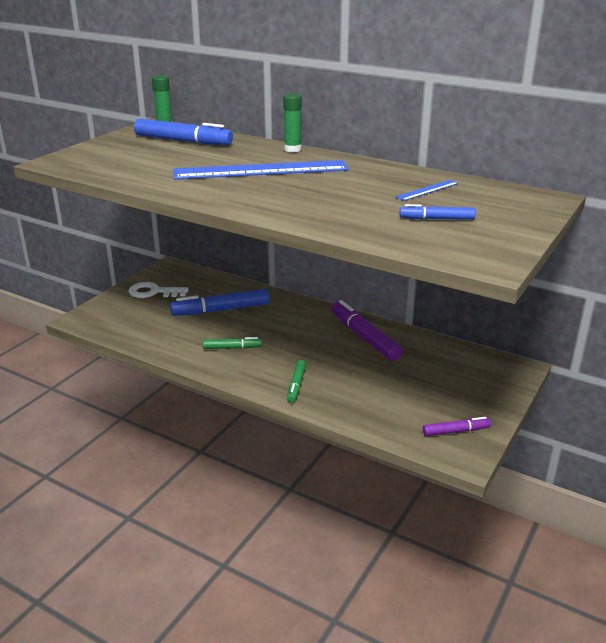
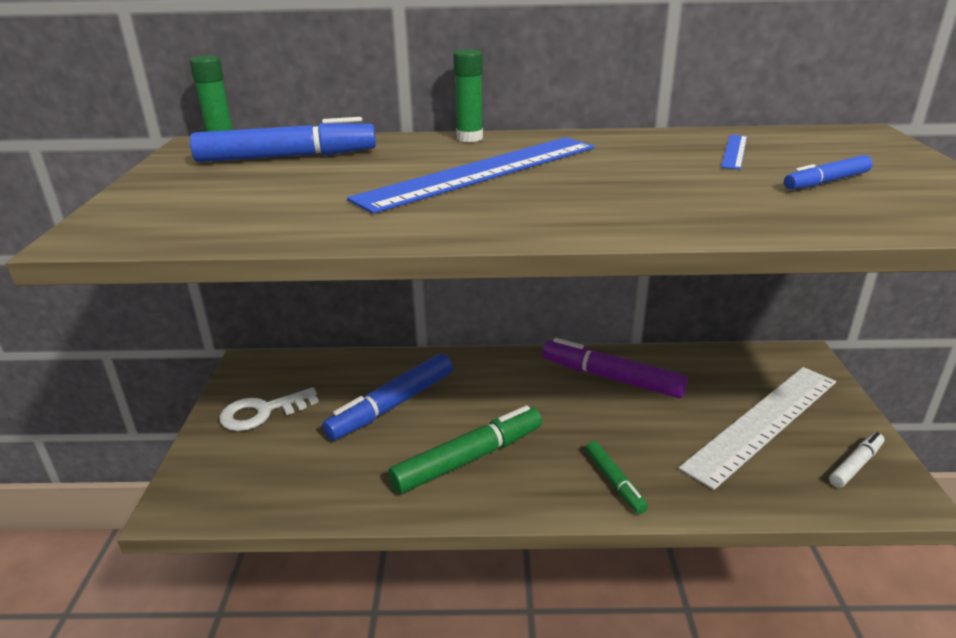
camera: 30 degrees left, 0 degrees up
(232, 348) = (469, 459): green marker -> green marker, size x1.83
(428, 391) = (763, 422): none -> white ruler
(456, 431) = (855, 465): purple marker -> white marker

